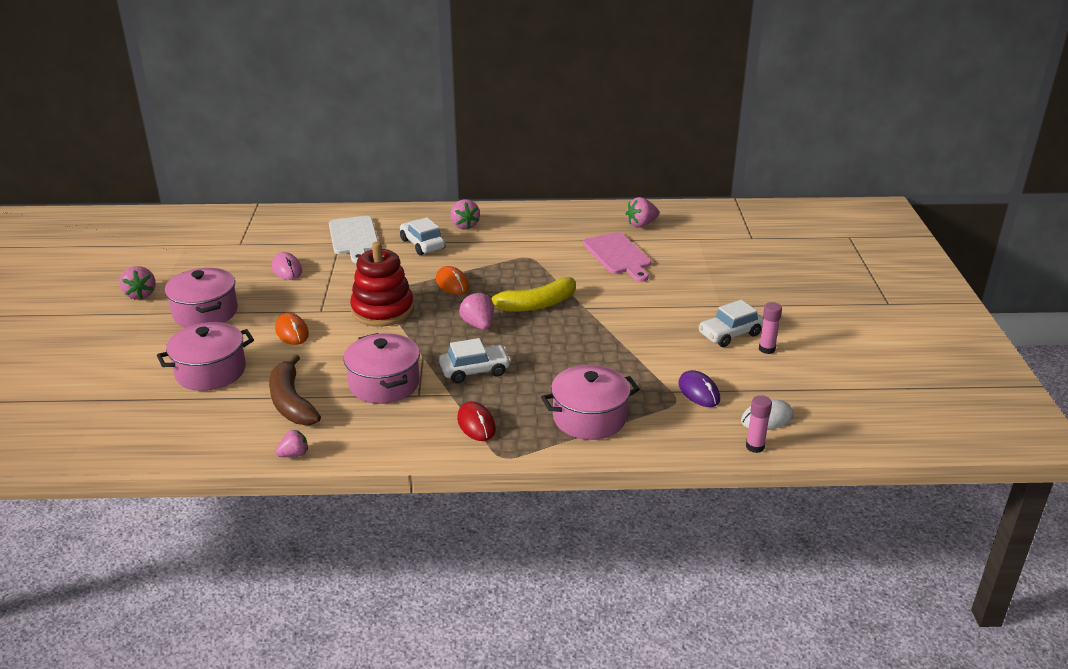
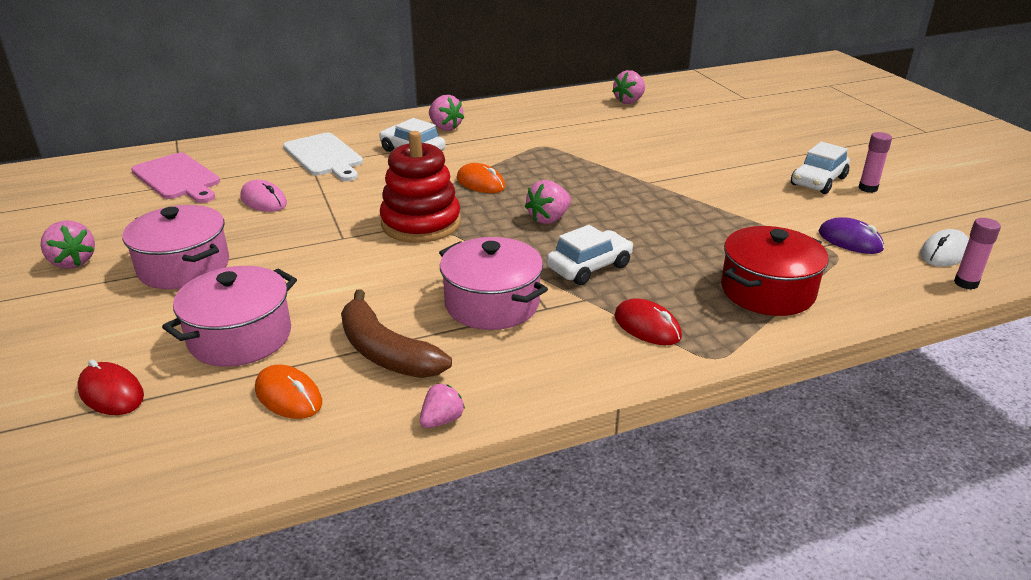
camera: 20 degrees left, 0 degrees up
(119, 391) = (111, 393): none -> red mouse
(292, 332) = (322, 268): orange mouse -> orange mouse (288, 396)
(478, 325) = (549, 219): pink strawberry -> pink strawberry turned 90 degrees counterclockwise
(535, 305) = (593, 188): yellow banana -> none
(589, 418) = (767, 291): pink pot -> red pot
(618, 256) = (634, 130): pink cutting board -> pink cutting board (177, 178)

